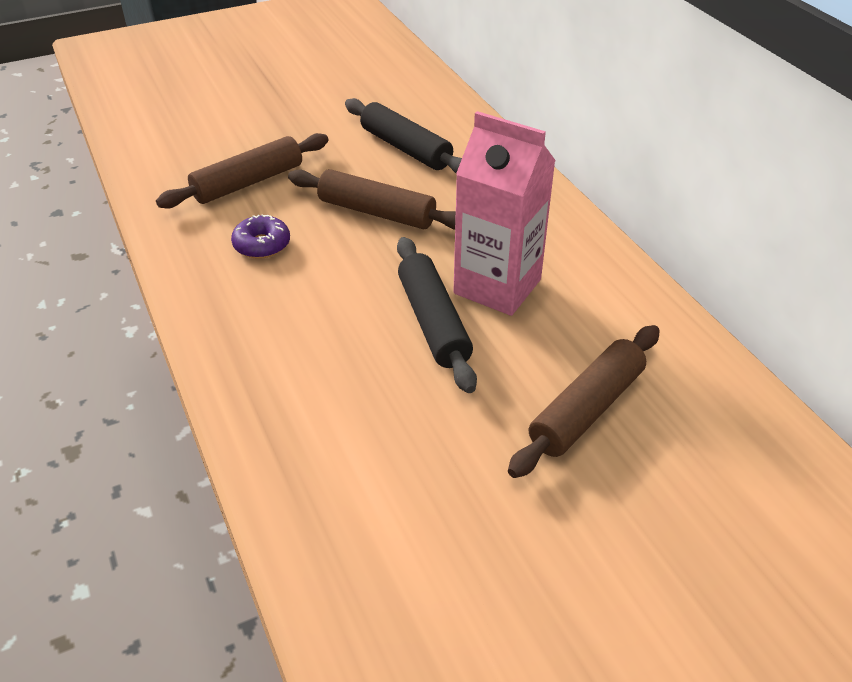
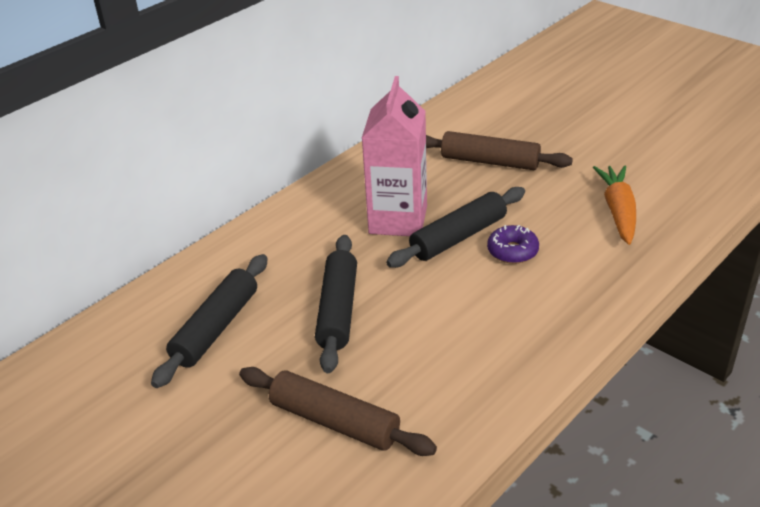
camera: 110 degrees left, 5 degrees down
(262, 245) = (430, 364): purple donut -> purple donut (512, 251)
(376, 212) = (338, 310): brown rolling pin -> black rolling pin
(386, 495) = (618, 211): none -> orange carrot

